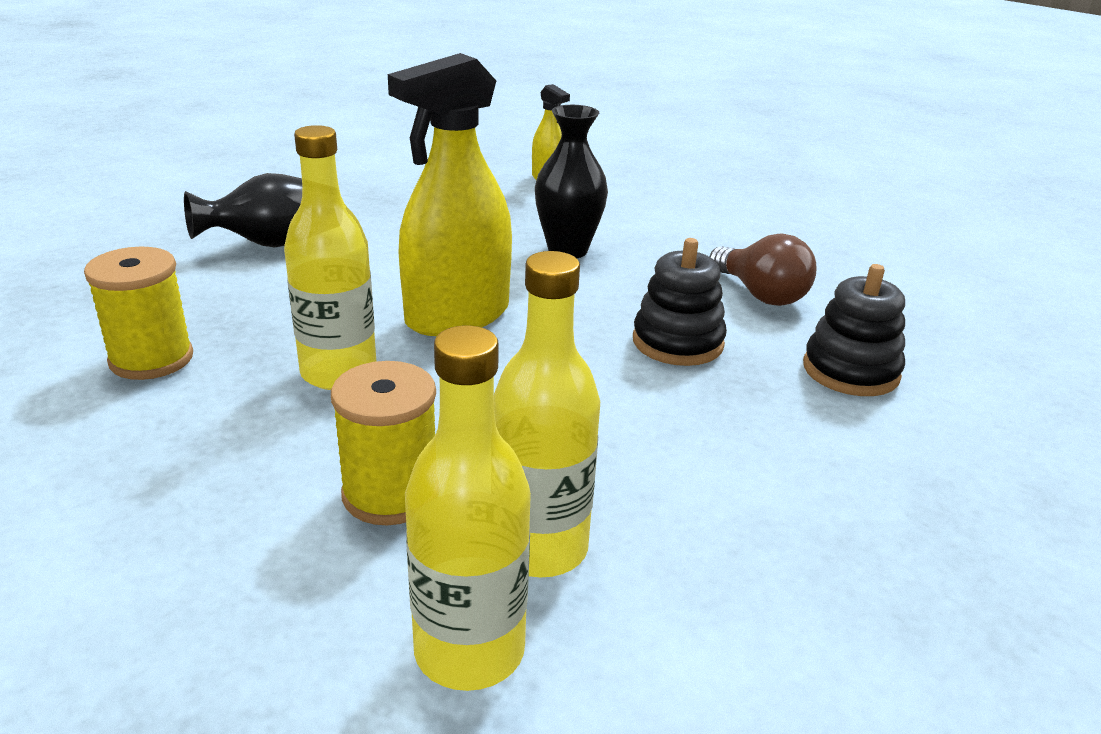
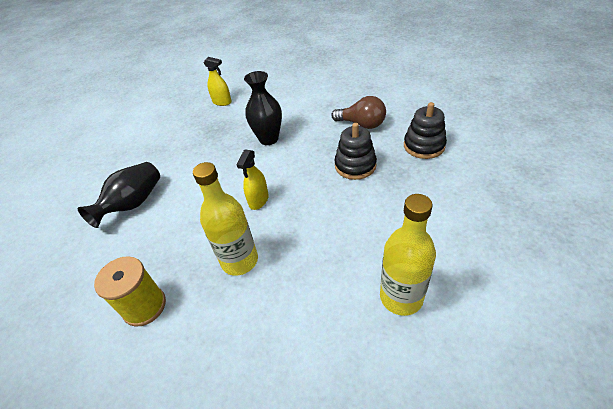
camera: 25 degrees left, 15 degrees up
(391, 494) = (324, 309): yellow spool -> none
(457, 316) = (258, 200): yellow spray bottle -> yellow spray bottle, size x0.50
(469, 651) = (423, 361): yellow bottle -> none

